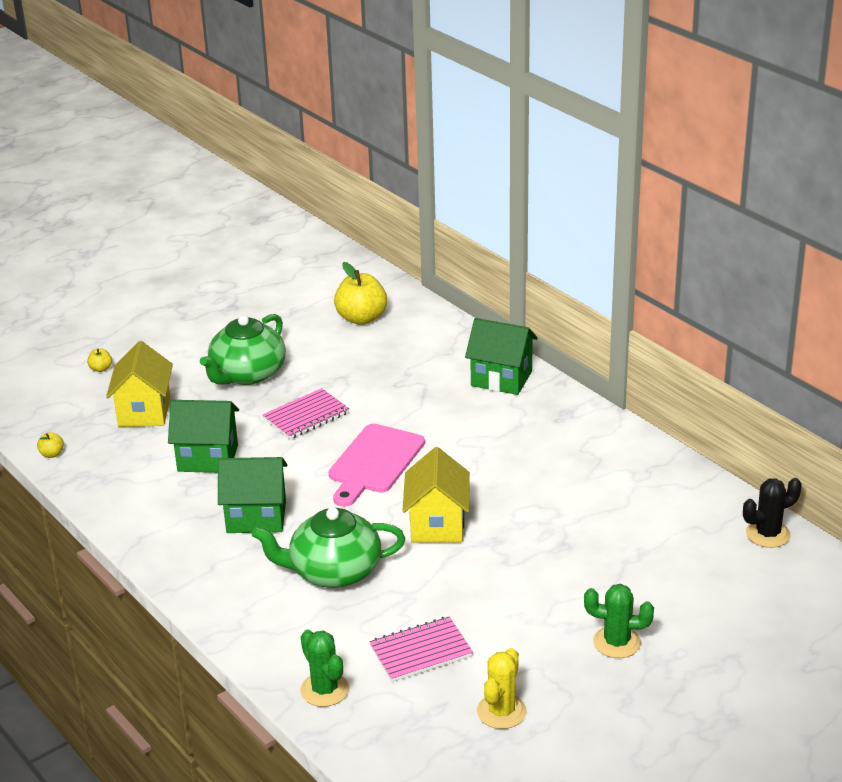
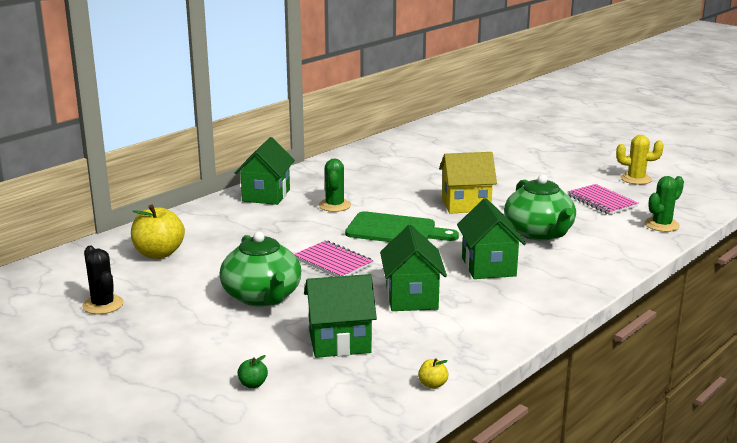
camera: 100 degrees left, 10 degrees down
(101, 369) = (253, 384): yellow apple -> green apple
(144, 412) = (339, 342): yellow house -> green house
(247, 374) = (262, 297): green teapot -> green teapot turned 45 degrees clockwise
(374, 462) = (395, 230): pink cutting board -> green cutting board
(617, 642) = (554, 156): green cactus -> green cactus (334, 205)
(768, 534) = (433, 127): black cactus -> black cactus (103, 305)

